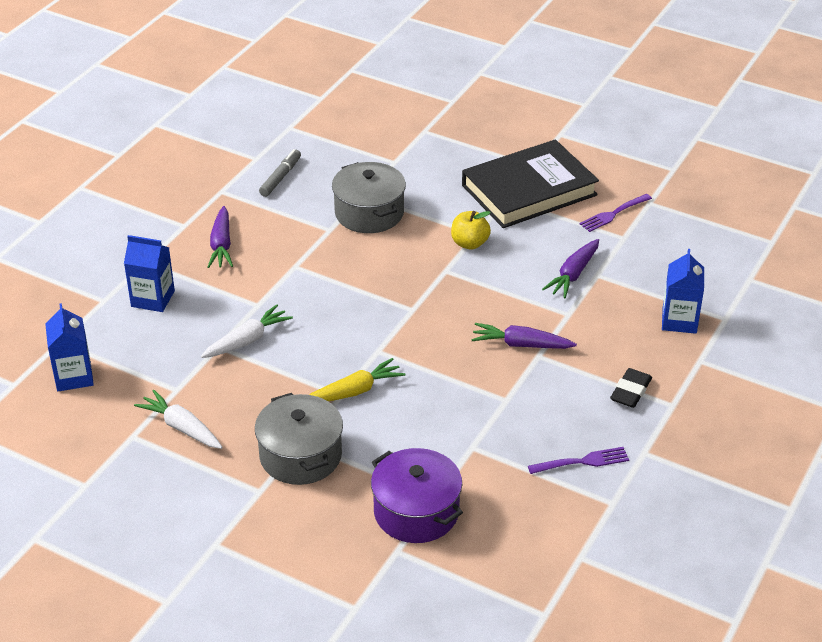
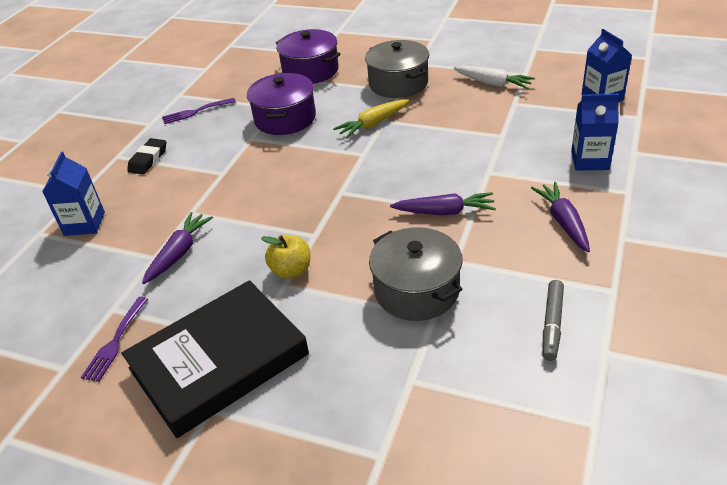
camera: 175 degrees right, 0 degrees up
(247, 340) = (479, 143): white carrot -> none
(461, 423) = (285, 118): none -> purple pot
(521, 344) = (237, 179): purple carrot -> purple carrot (445, 212)
(613, 214) = (115, 341): purple fork -> purple fork turned 150 degrees clockwise

